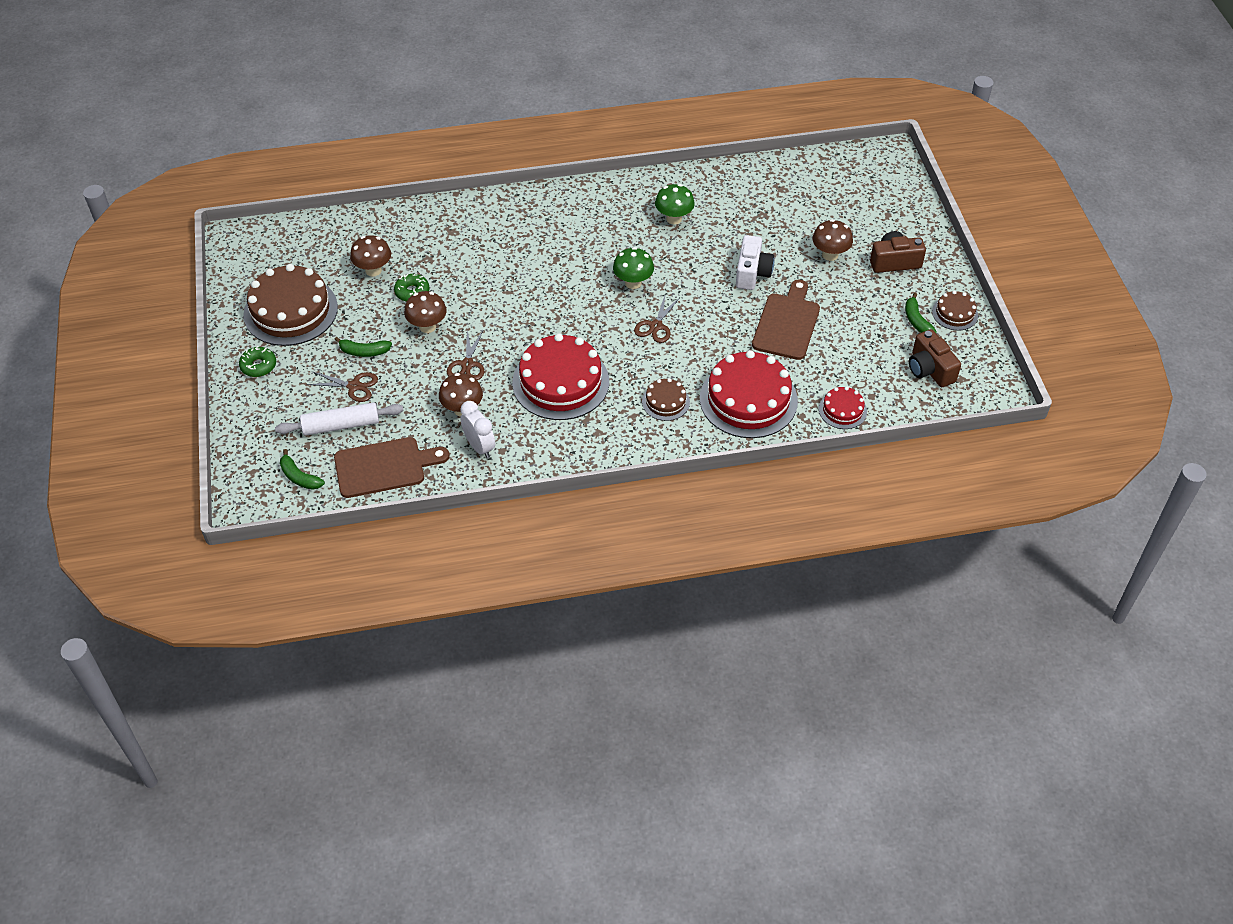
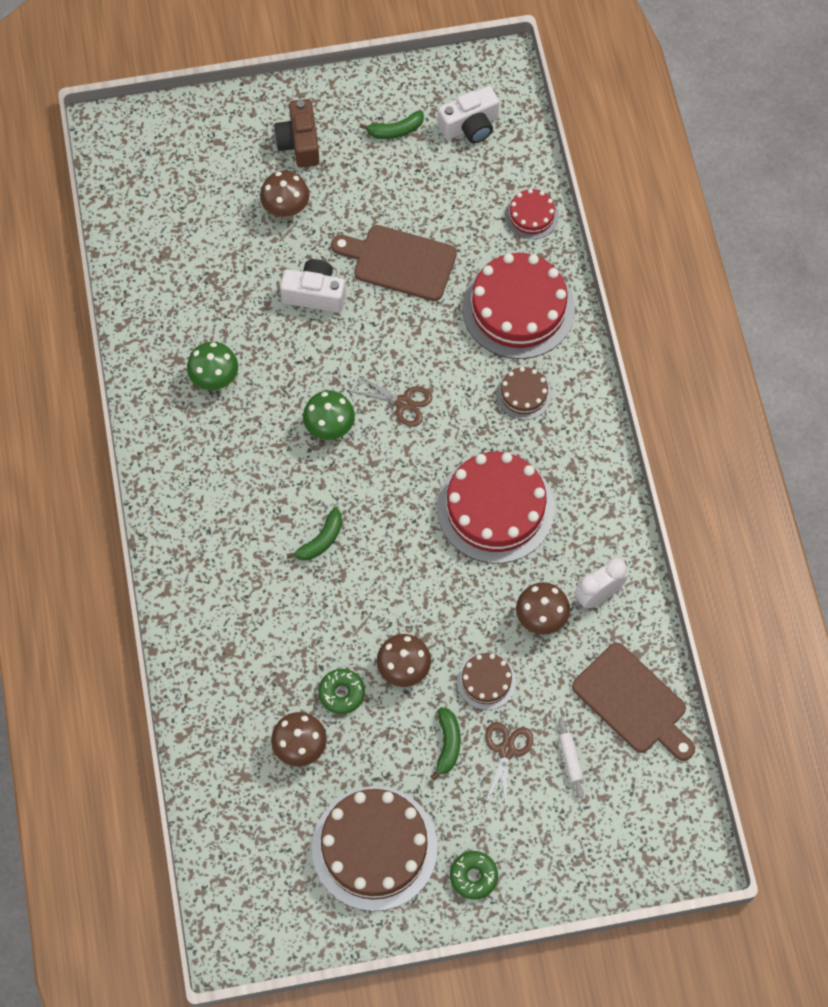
camera: 90 degrees left, 15 degrees up
(299, 477) = (652, 800): green banana -> green banana (321, 540)
(341, 425) = (570, 759): white rolling pin -> white rolling pin, size x0.52
(384, 467) = (633, 702): brown cutting board -> brown cutting board turned 150 degrees clockwise
(467, 364) = (468, 617): brown scissors -> none
(930, 369) = (470, 126): brown camera -> white camera
(955, 313) = (384, 92): brown cake -> brown cake (486, 681)

